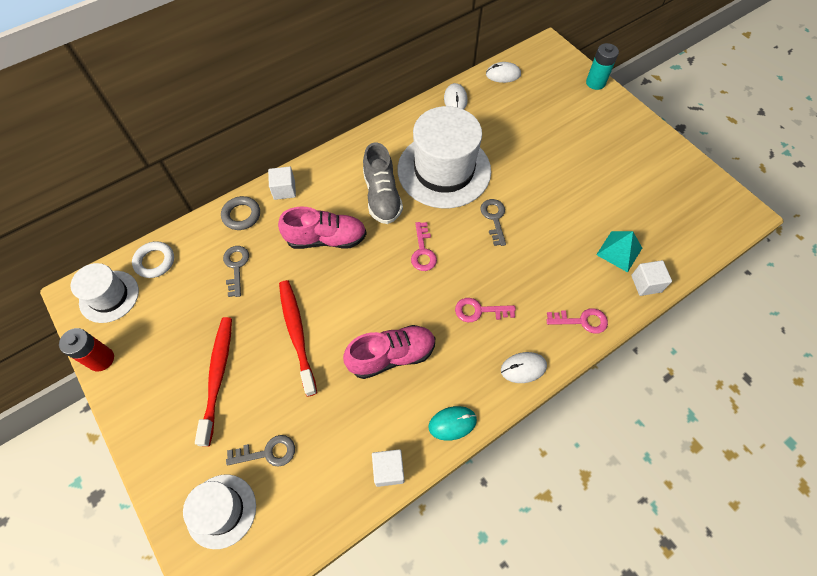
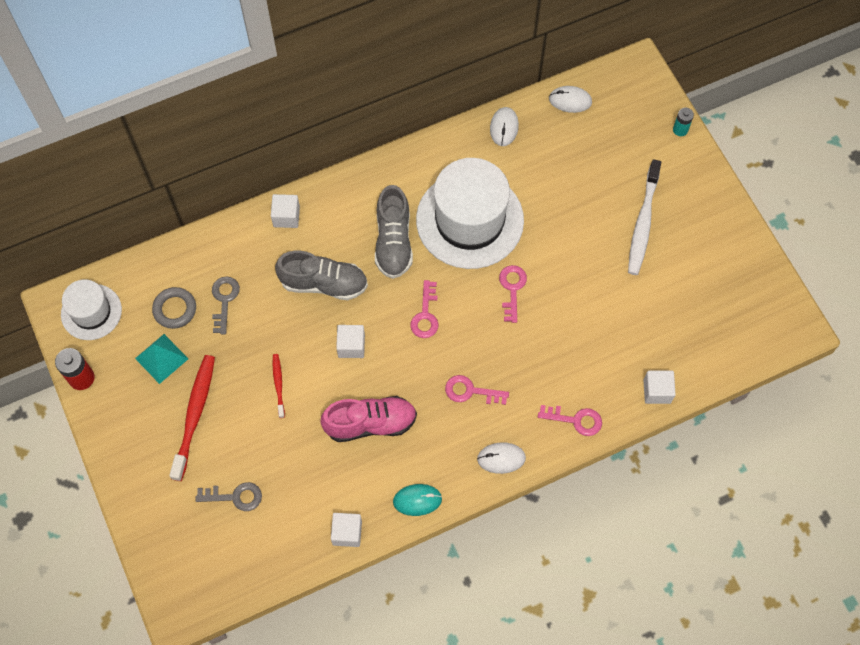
camera: 10 degrees right, 5 degrees up
(155, 261) = (140, 280): white ring -> none
(221, 510) = (187, 541): white hat -> none
(241, 215) = (236, 240): grey ring -> grey ring (175, 309)
(297, 334) = (278, 384): red toothbrush -> red toothbrush, size x0.52
(326, 239) = (324, 283): pink shoe -> grey shoe
(360, 288) = (351, 346): none -> white cube
(494, 218) = (512, 289): grey key -> pink key
(588, 152) = (643, 223): none -> white toothbrush
(595, 83) = (680, 130): turquoise battery -> turquoise battery, size x0.63
(619, 251) = (639, 350): turquoise pyramid -> turquoise pyramid (161, 358)

